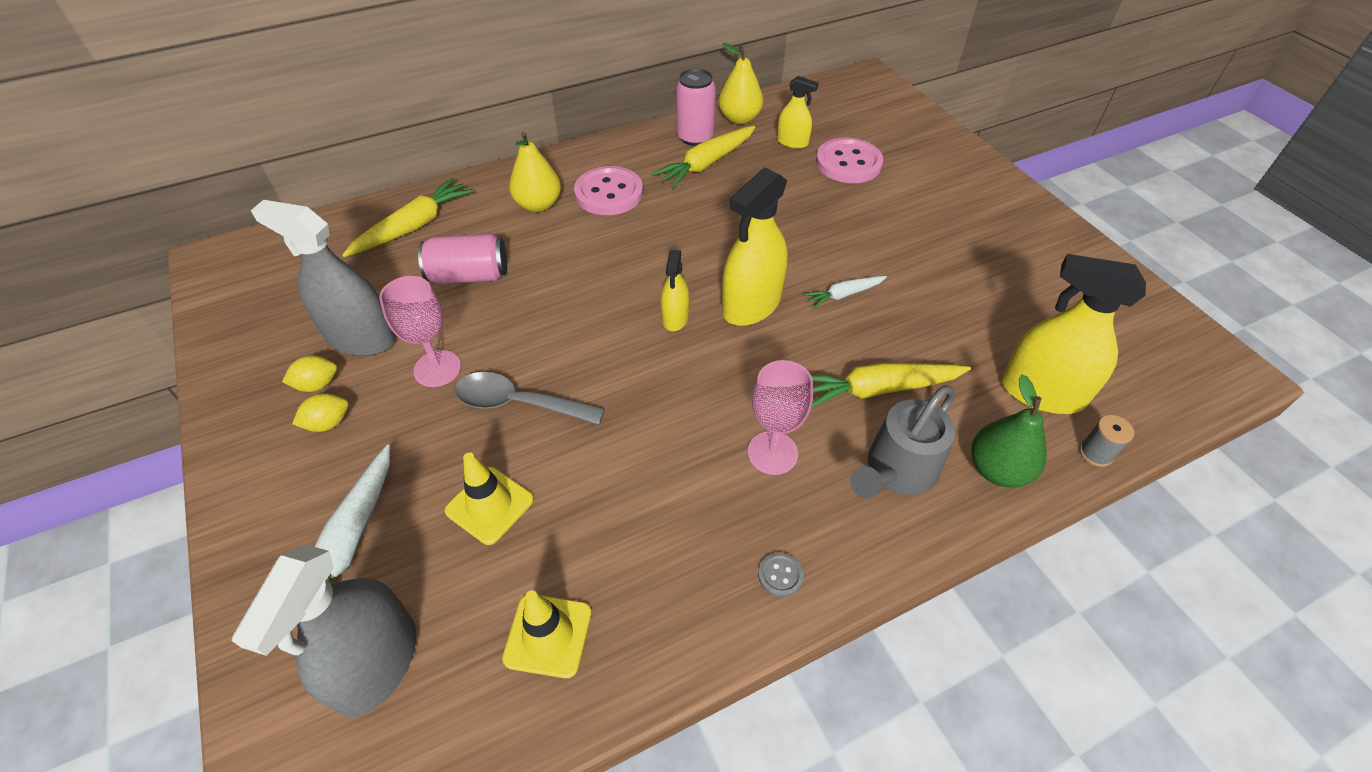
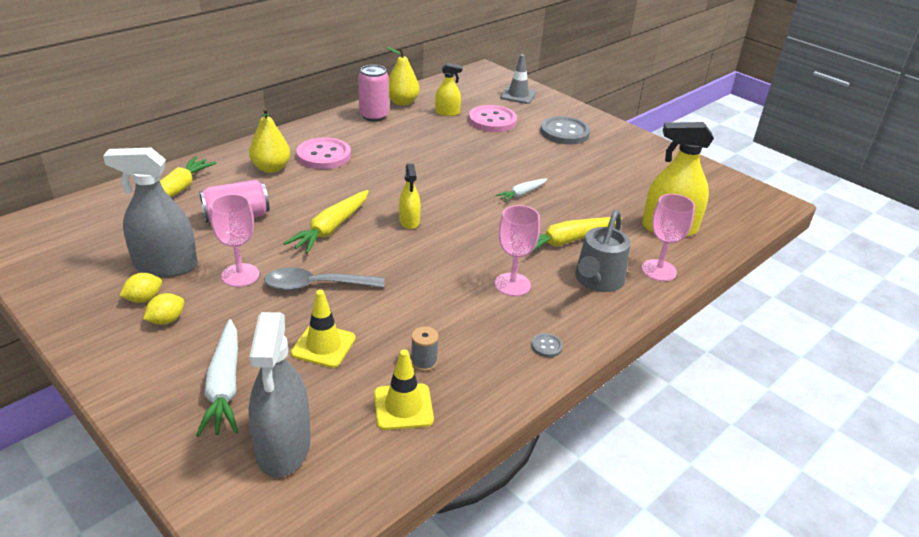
camera: 20 degrees left, 15 degrees down
(706, 164) = (390, 131): yellow carrot -> yellow carrot (331, 228)
(751, 304) = (461, 207): yellow spray bottle -> none
(900, 124) = (518, 95): none -> grey traffic cone
(943, 196) = (564, 132): none -> grey button
(997, 470) = (659, 270): green pear -> pink goblet
(1095, 453) = (713, 253): grey spool -> grey spool (424, 362)

